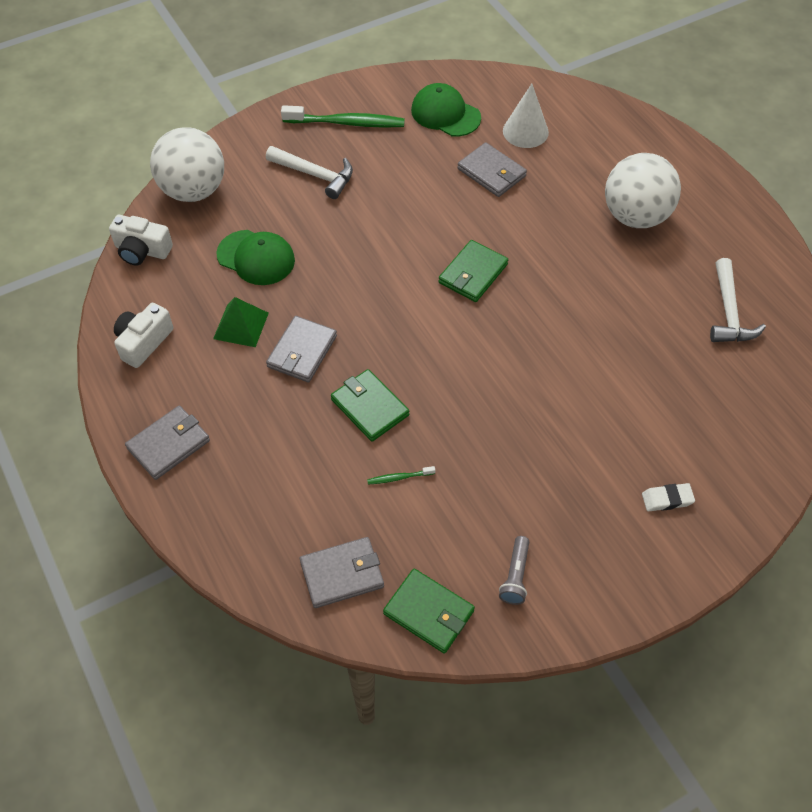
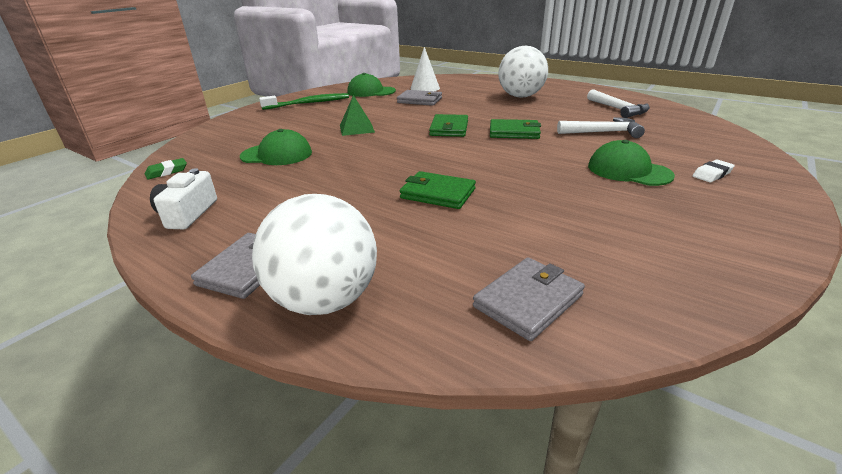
camera: 25 degrees left, 25 degrees down
(142, 250) = (167, 172): white camera -> green eraser
(193, 190) = (204, 141): white ball -> white ball (325, 300)
(241, 325) = (284, 184): green pyramid -> green pyramid (356, 128)
(302, 351) = (351, 183): grey wallet -> none
(315, 175) = (300, 120): white hammer -> white hammer (603, 132)
(399, 478) = (506, 221): green toothbrush -> none
(429, 612) = (649, 297): green wallet -> green wallet (514, 132)
(515, 576) = (682, 244): grey flashlight -> none
(588, 453) = (628, 171): none -> green cap

